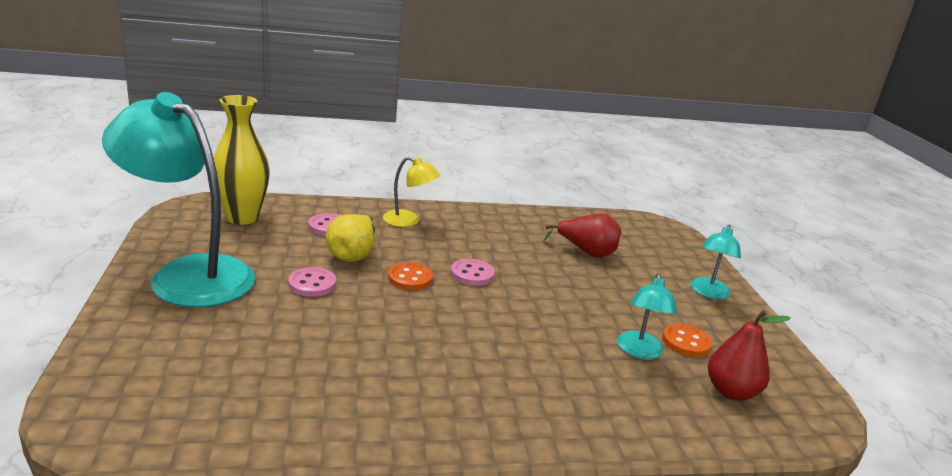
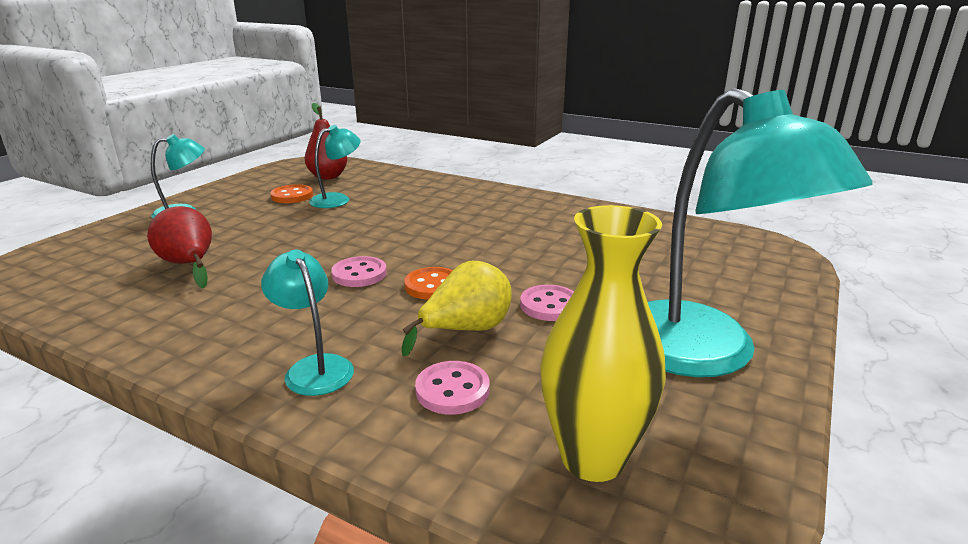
camera: 140 degrees left, 0 degrees up
(408, 221) = (314, 367): yellow lamp -> turquoise lamp

